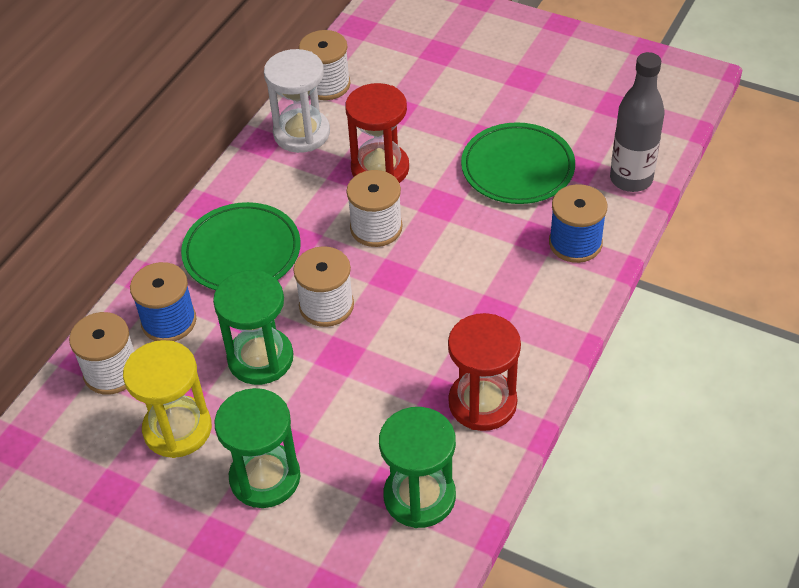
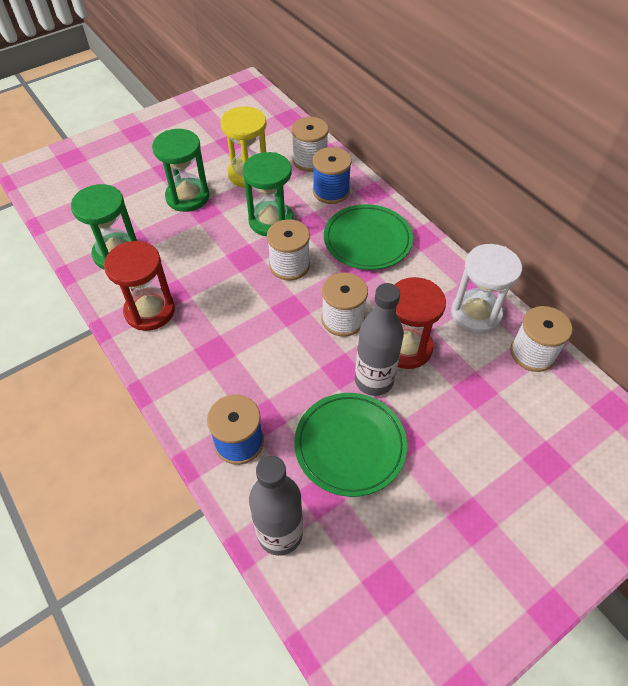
camera: 115 degrees right, 5 degrees up
(436, 177) = (374, 380): none -> grey bottle

